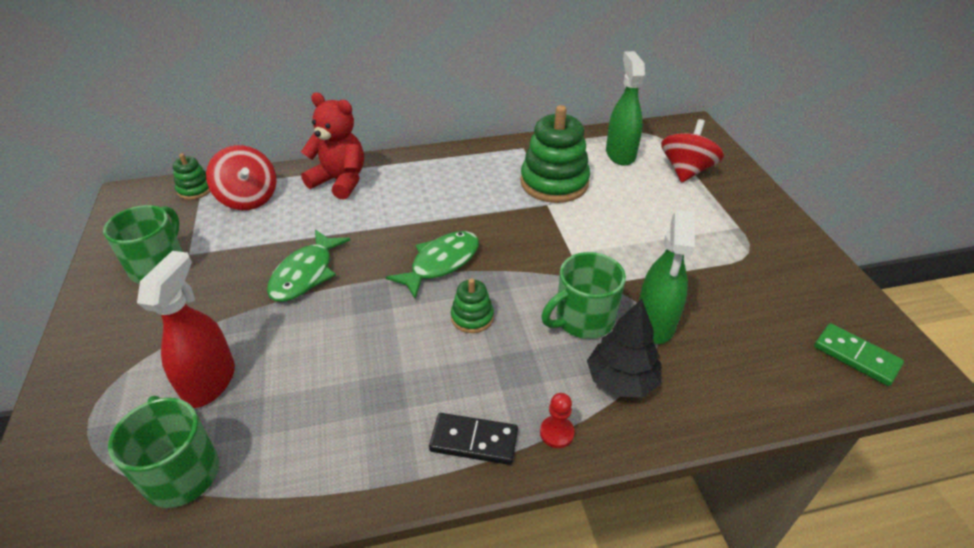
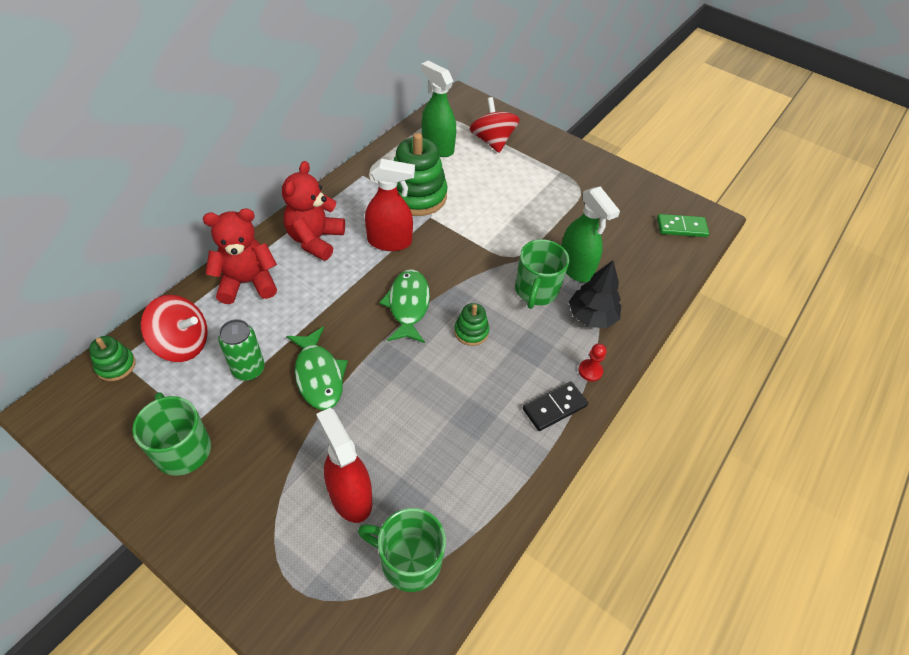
camera: 45 degrees left, 10 degrees up
(265, 240) = (248, 369): none -> green can
(426, 176) = (315, 240): none -> red teddy bear
(486, 206) = (390, 241): none -> red spray bottle

